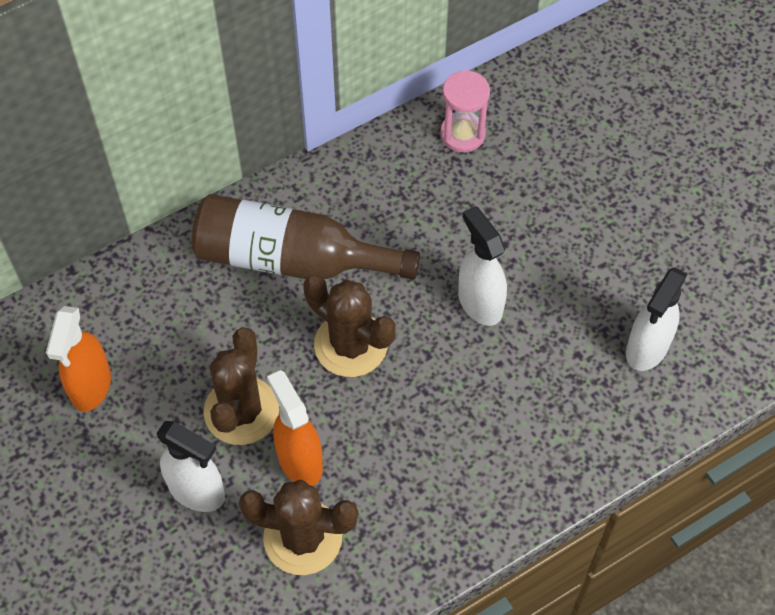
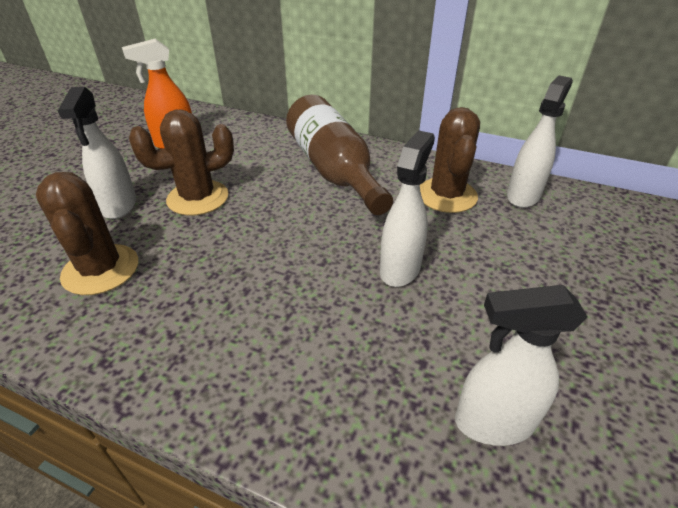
camera: 55 degrees right, 20 degrees down
(299, 460) = (173, 239): orange spray bottle -> none
(350, 345) = (293, 221): brown cactus -> brown cactus (446, 195)
(462, 134) = (523, 196): pink hourglass -> white spray bottle

